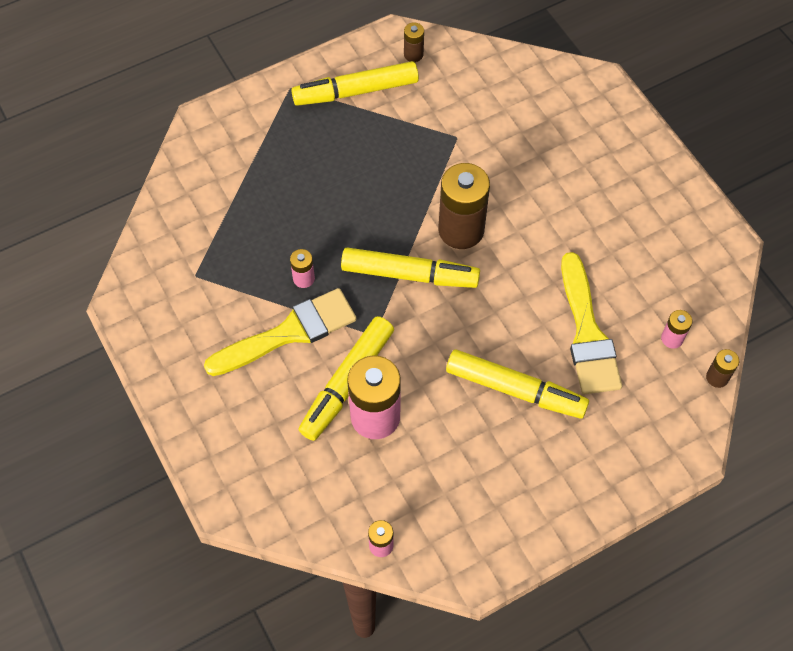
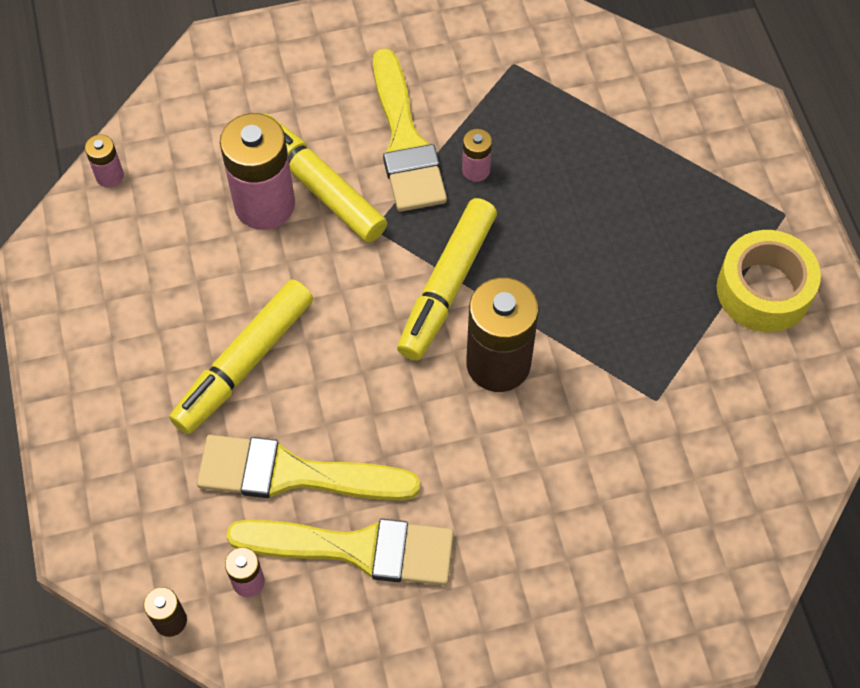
camera: 105 degrees right, 0 degrees up
(355, 91) = (763, 290): yellow marker -> yellow tape
(413, 54) = (820, 380): brown battery -> none
(624, 281) = (356, 549): none -> yellow brush

